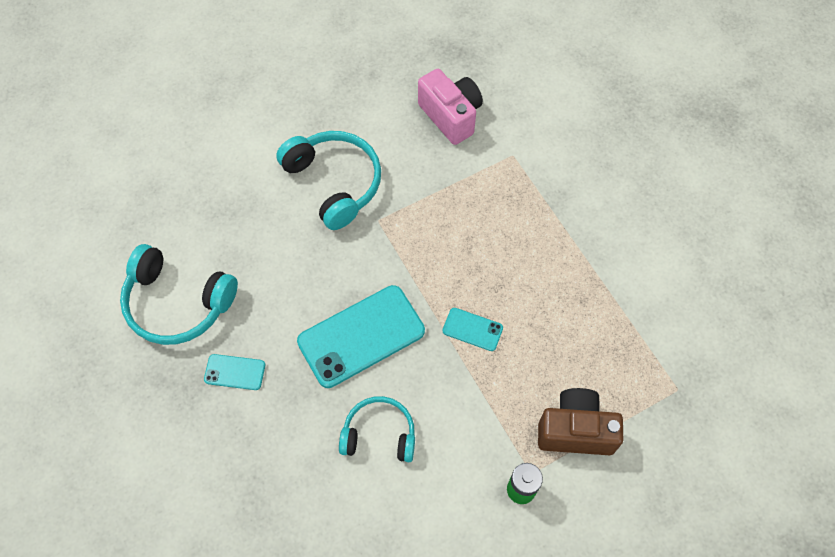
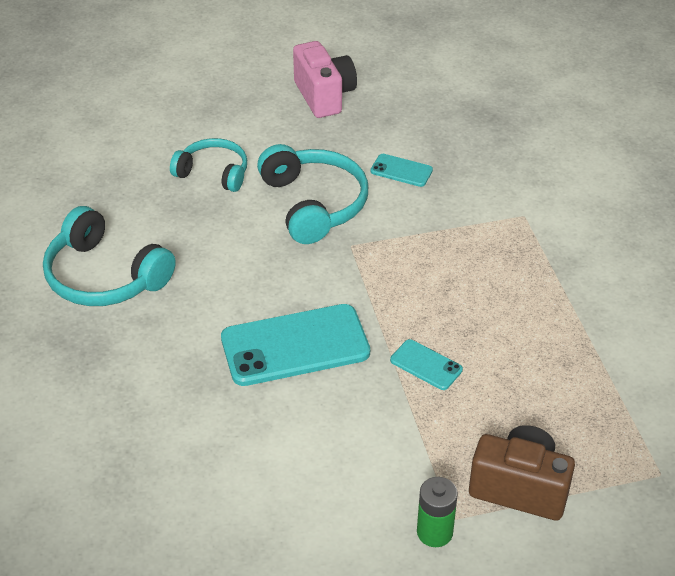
camera: 15 degrees right, 20 degrees down
(235, 372) = (142, 349): turquoise phone -> turquoise phone (401, 170)
(379, 434) = (284, 441): turquoise headphones -> turquoise headphones (213, 173)
(451, 116) = (464, 169): pink camera -> pink camera (324, 96)

